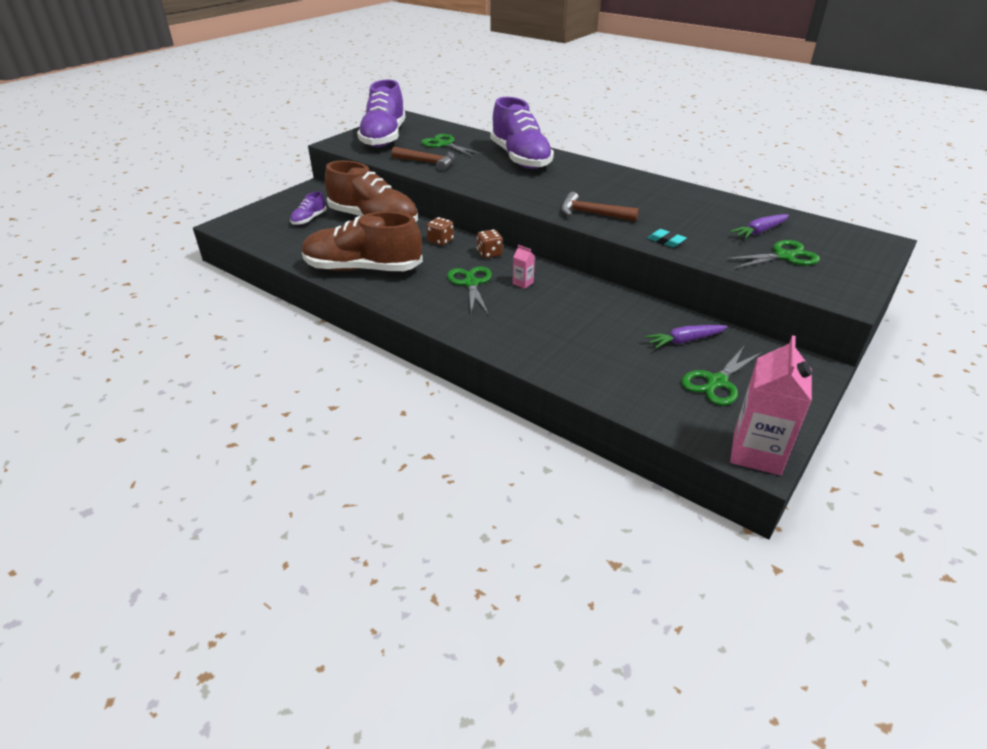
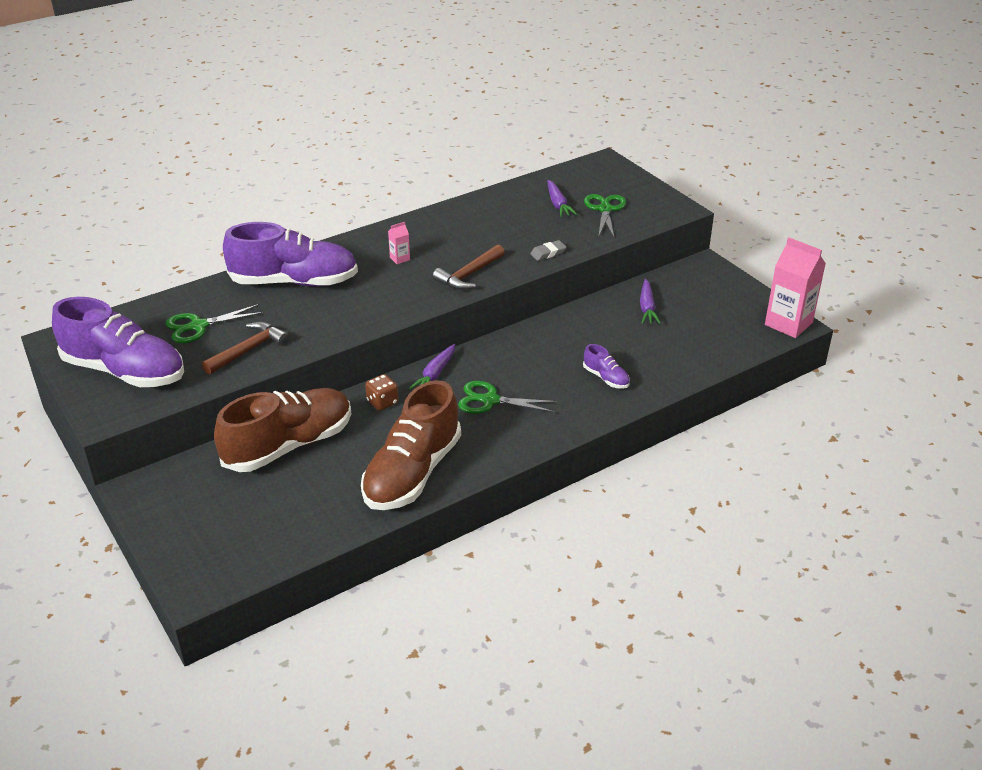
camera: 70 degrees left, 0 degrees up
(309, 219) = (242, 503): purple shoe -> purple shoe (606, 378)
(489, 254) = (435, 374): brown dice -> purple carrot
(523, 283) = (509, 367): pink carton -> pink carton (400, 259)
(666, 241) = (548, 253): turquoise eraser -> grey eraser
(717, 382) = (706, 312): green scissors -> none

